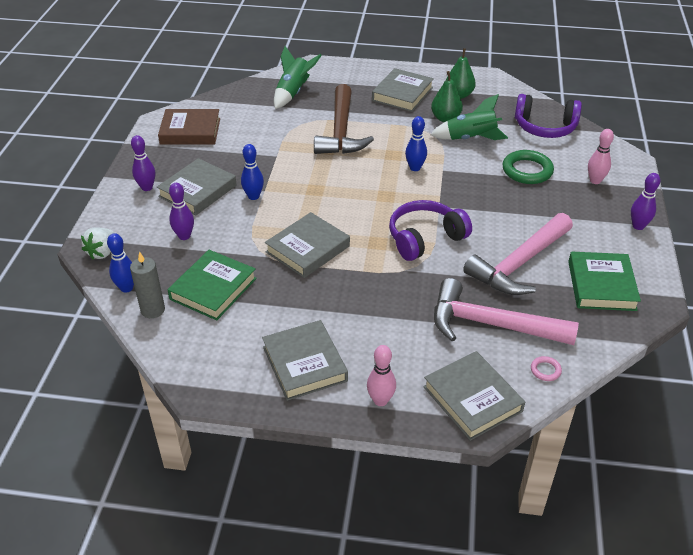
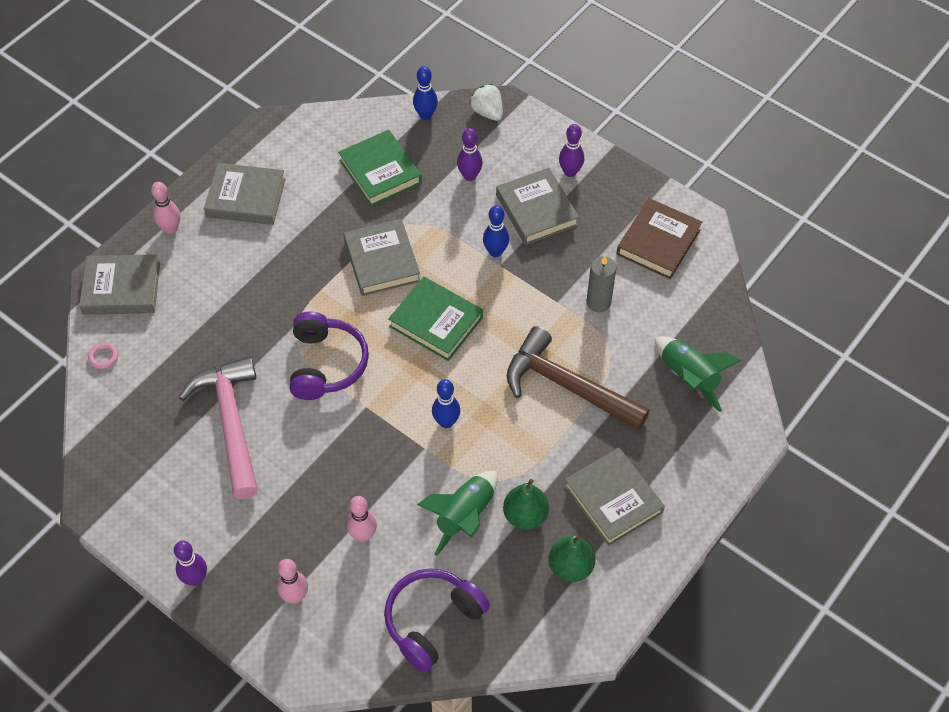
camera: 120 degrees right, 15 degrees up
(153, 310) = (384, 124): grey candle -> grey candle (598, 302)
(491, 324) = (180, 350): pink hammer -> none
(527, 170) = (363, 535): green ring -> pink bowling pin
(601, 285) = (150, 474): green book -> green book (436, 322)

